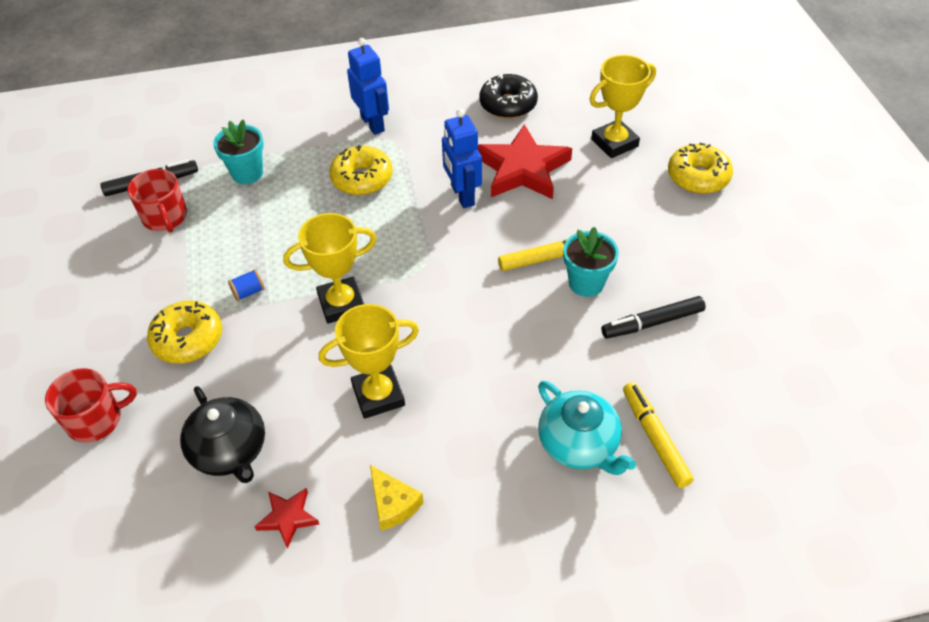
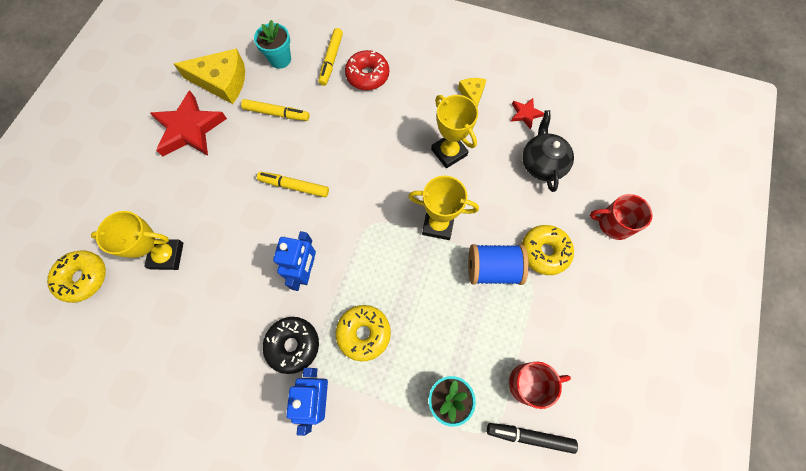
camera: 150 degrees left, 20 degrees up
(165, 217) = (529, 383): red mug -> red mug turned 75 degrees clockwise
(248, 292) = (492, 269): blue spool -> blue spool, size x2.31
(378, 395) = (449, 152): yellow trophy -> yellow trophy turned 45 degrees clockwise
(508, 104) = (200, 349): black donut -> black donut (293, 345)
(522, 169) = (248, 270): red star -> red star (189, 129)
(579, 444) = (367, 75): turquoise teapot -> red donut
(586, 283) = (288, 156): turquoise flower pot -> turquoise flower pot (280, 59)
(652, 323) = (276, 113): black marker -> yellow marker
(698, 177) = (149, 192): yellow donut -> yellow donut (84, 278)
(766, 323) = (222, 81): none -> yellow cheese

